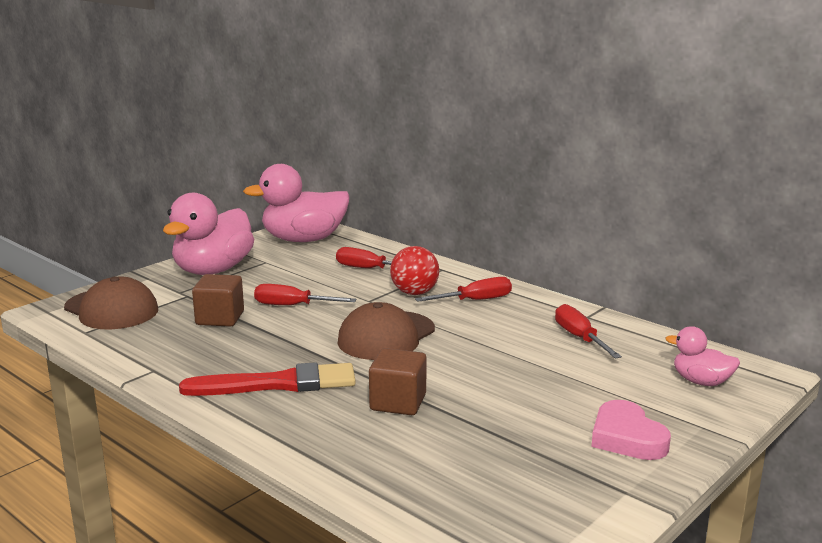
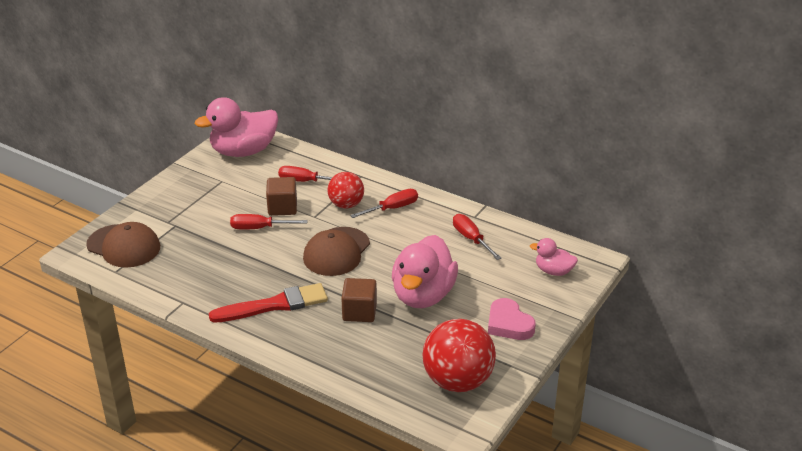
camera: 10 degrees left, 15 degrees up
(213, 270) = (184, 195): pink duck -> pink duck (423, 295)
(220, 318) = (210, 247): brown cube -> brown cube (282, 207)
(533, 504) = (457, 381): none -> red ball

